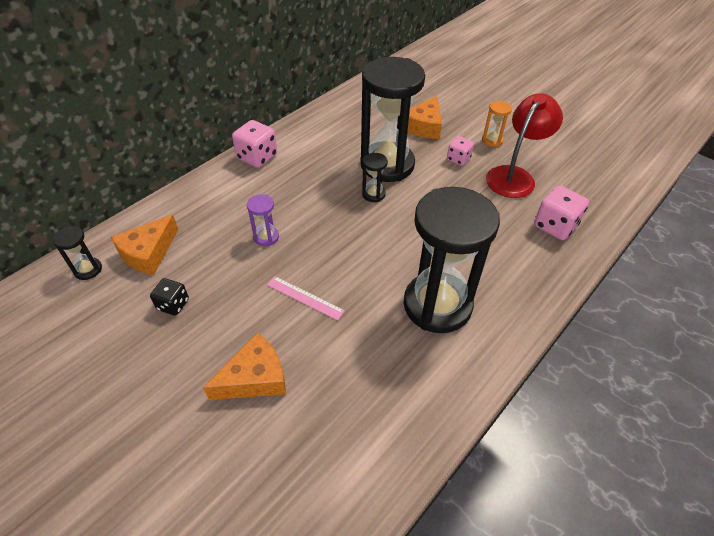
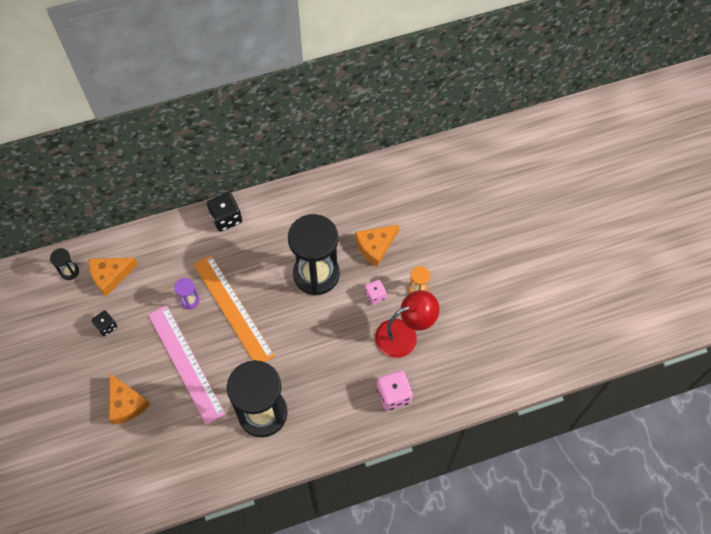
camera: 30 degrees right, 15 degrees up
(255, 378) = (126, 403): orange cheese -> orange cheese turned 60 degrees clockwise
(257, 157) = (226, 218): pink dice -> black dice
(305, 297) = (186, 363): pink ruler -> pink ruler, size x2.20
(323, 225) = (233, 309): none -> orange ruler
(373, 194) = (286, 299): black hourglass -> none

